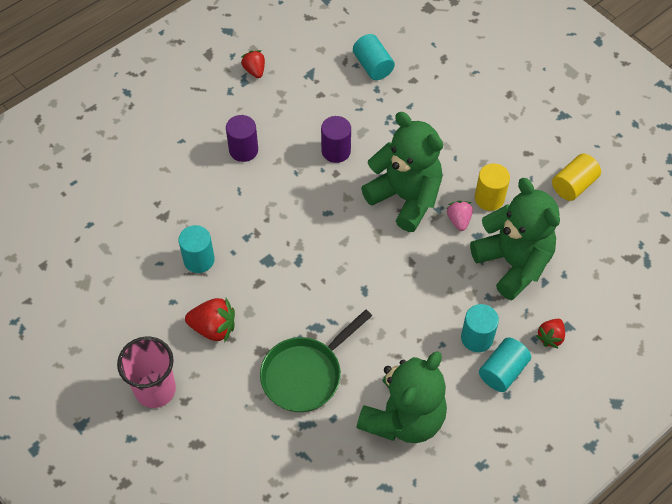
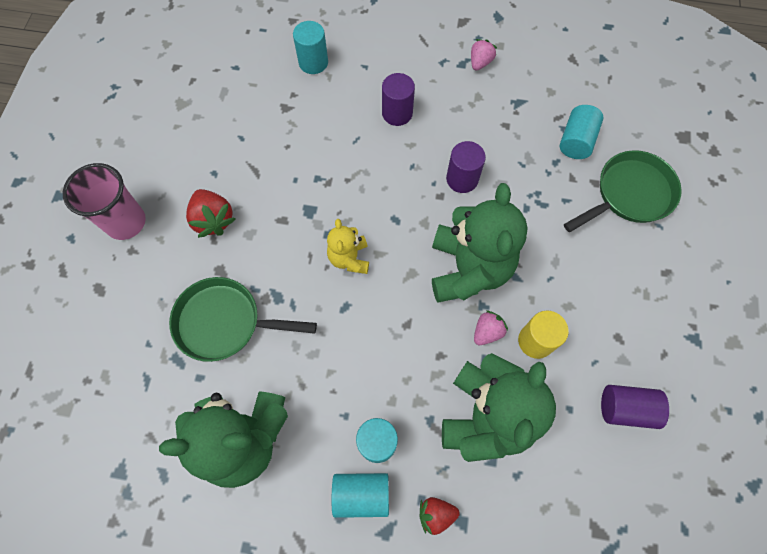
camera: 50 degrees right, 10 degrees up
(199, 260) = (267, 161): turquoise cylinder -> turquoise cylinder (313, 62)
(254, 70) = (480, 62): red strawberry -> pink strawberry
(330, 262) = (349, 258): none -> yellow teddy bear
(439, 69) = (630, 194): none -> green pan
(573, 185) = (626, 408): yellow cylinder -> purple cylinder

